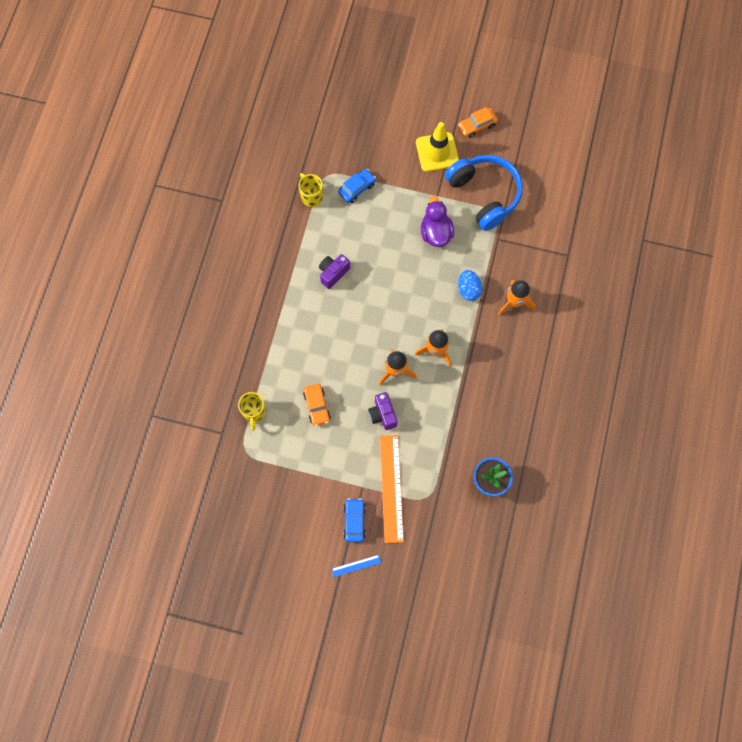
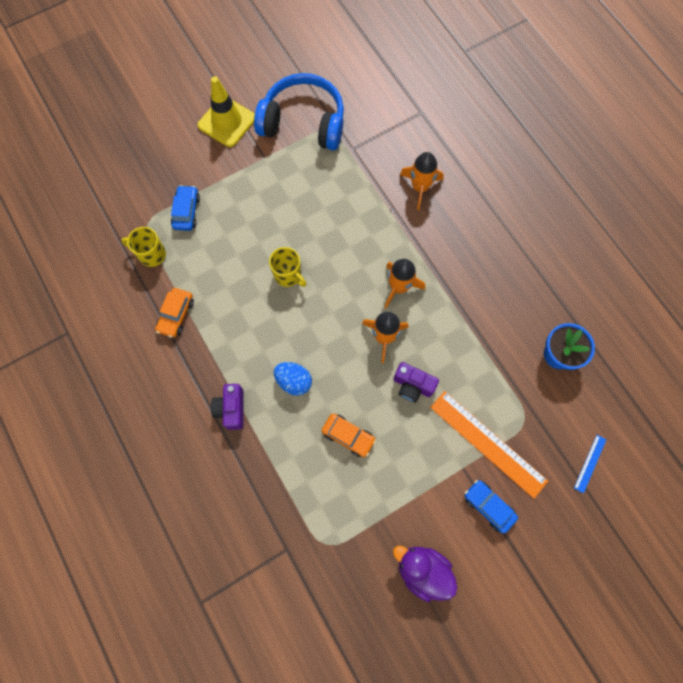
camera: 45 degrees left, 0 degrees up
(254, 412) = (297, 499): yellow mug -> yellow mug (288, 275)
(333, 273) = (241, 303): purple camera -> purple camera (231, 409)
(356, 565) = (532, 545): blue ruler -> blue ruler (590, 463)
(436, 233) = (295, 189): purple duck -> purple duck (422, 570)
(468, 289) = (372, 211): blue egg -> blue egg (294, 381)
(477, 125) = (239, 72): orange car -> orange car (176, 315)

